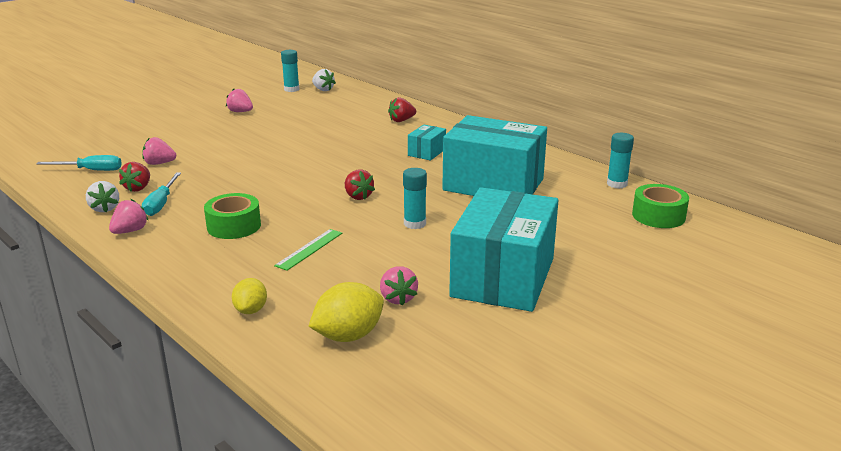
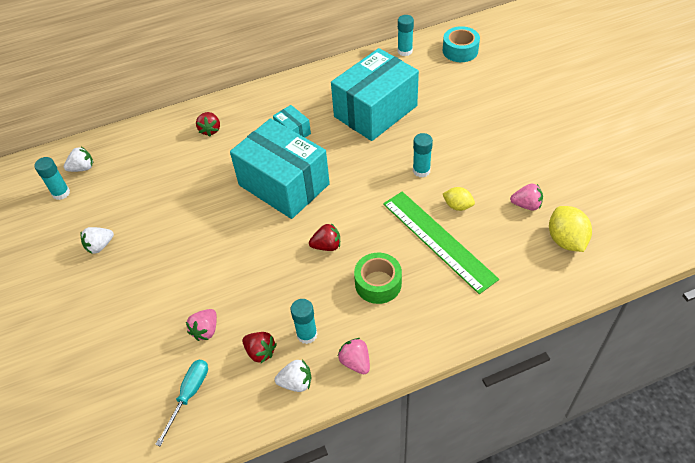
camera: 65 degrees left, 25 degrees up
(161, 204) = (307, 334): turquoise screwdriver -> turquoise glue stick
(240, 112) = (100, 246): pink strawberry -> white strawberry
(251, 310) = (519, 289): yellow lemon -> yellow lemon (457, 206)
(309, 249) = (438, 240): green ruler -> green ruler, size x2.02
(358, 196) = (358, 193): red strawberry -> red strawberry (327, 246)
(503, 277) = (515, 147): turquoise box -> turquoise box (284, 185)
(658, 216) = (460, 51): green tape -> turquoise tape

